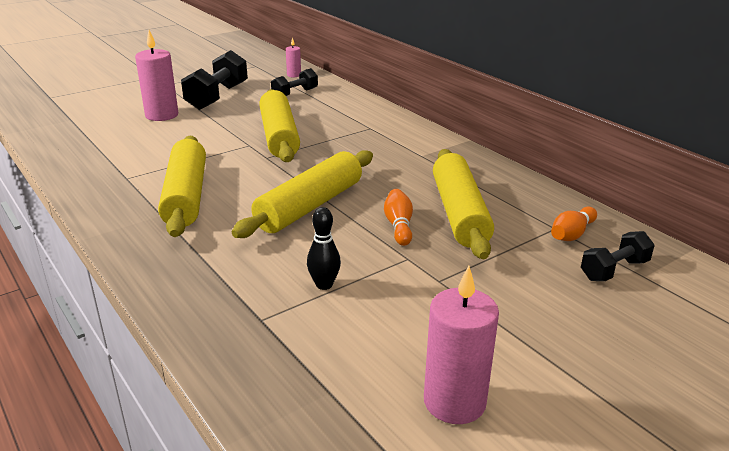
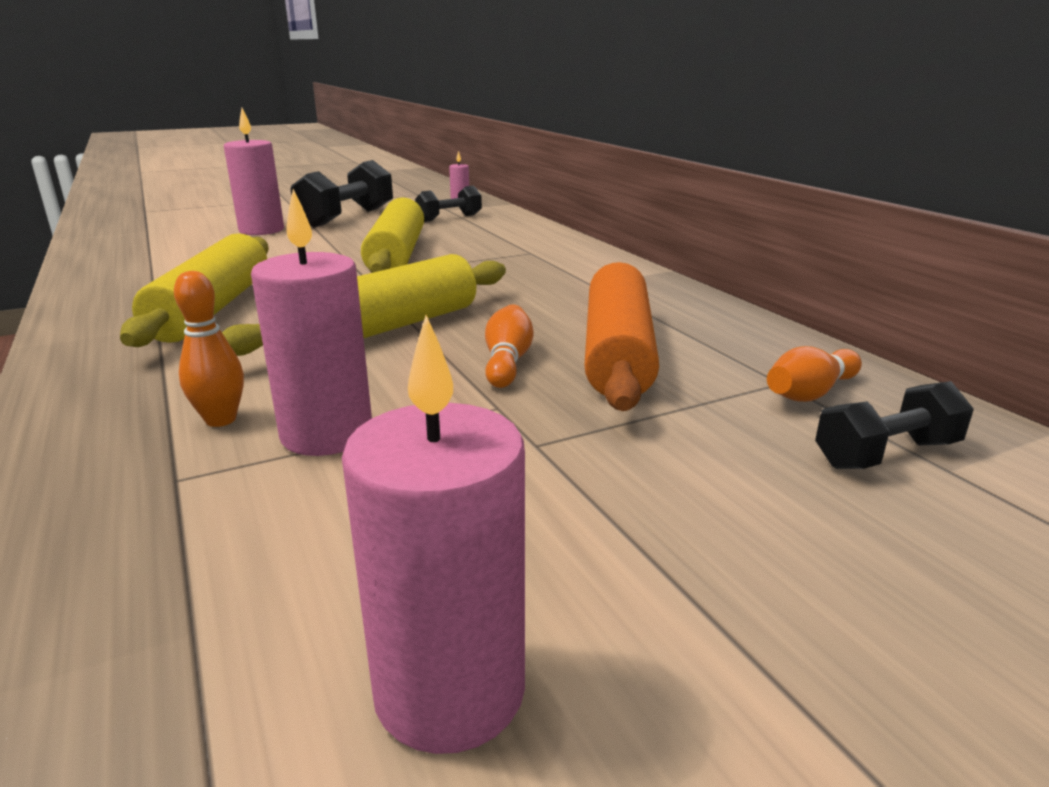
camera: 10 degrees right, 5 degrees down
(257, 281) = (221, 420): none -> orange bowling pin
(324, 285) = (327, 434): black bowling pin -> pink candle
(459, 213) = (617, 352): yellow rolling pin -> orange rolling pin

